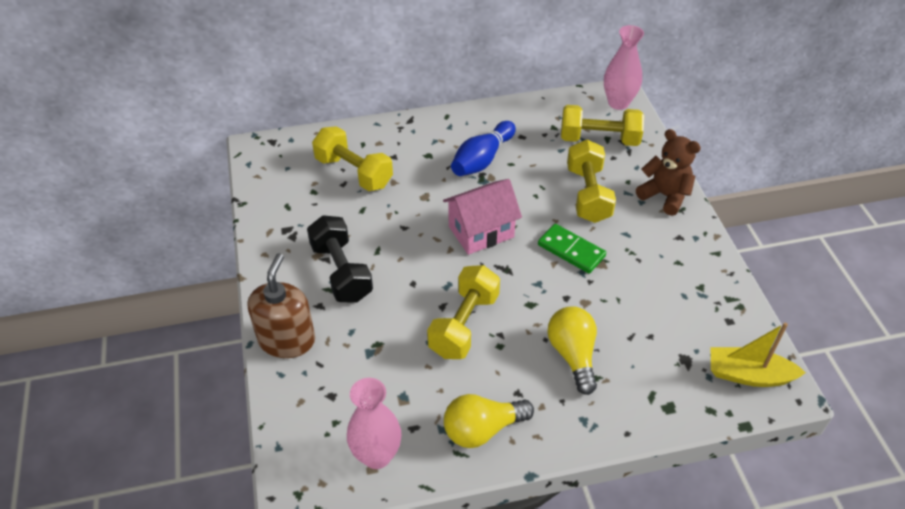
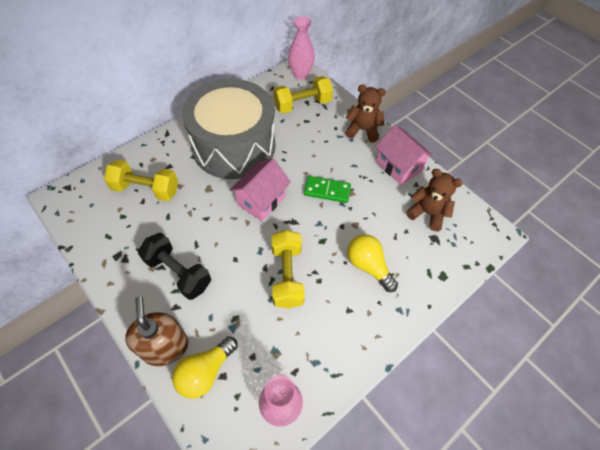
camera: 30 degrees left, 10 degrees up
(482, 159) = (234, 146): blue bowling pin -> grey drum
(482, 429) = (341, 349): yellow light bulb -> yellow light bulb (205, 372)
(588, 194) = (316, 146): yellow dumbbell -> none
(688, 256) = (398, 166): none -> pink house
(694, 326) = (427, 213): none -> brown teddy bear
(748, 375) = (473, 232): yellow boat -> none

